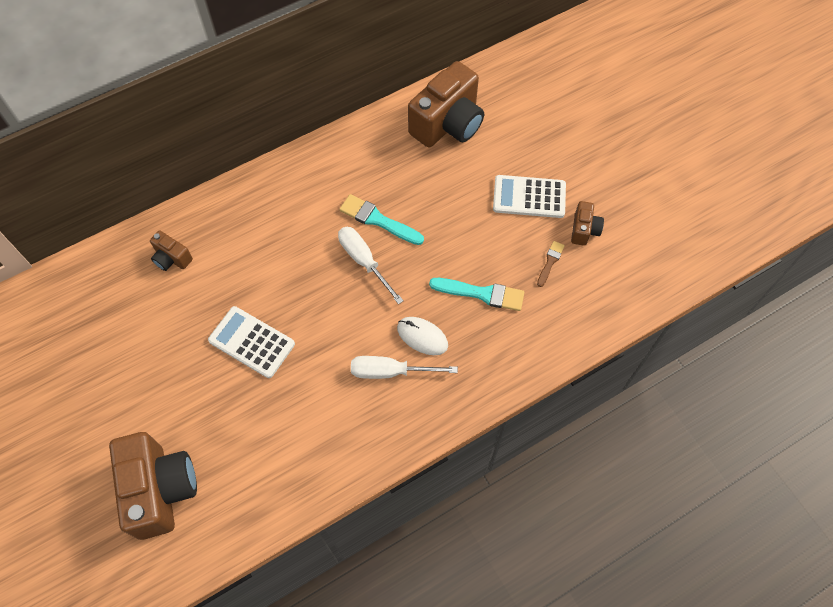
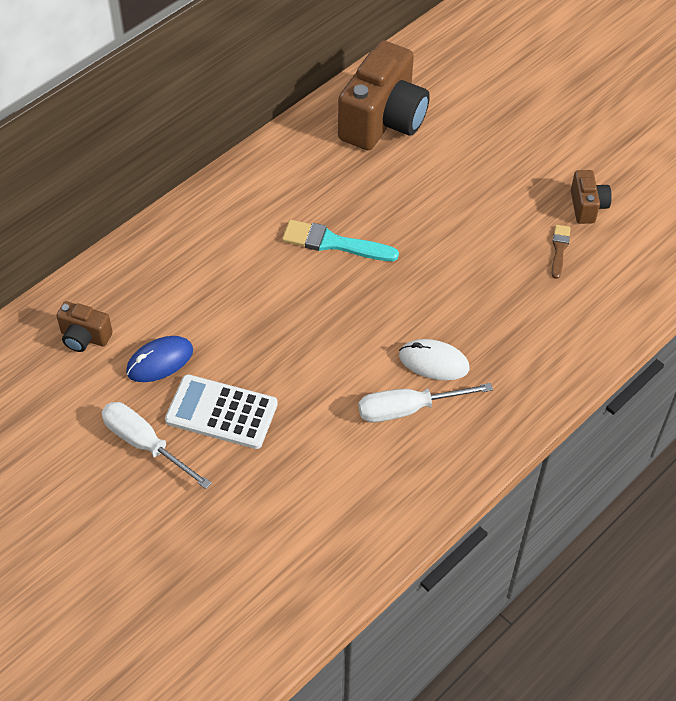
camera: 15 degrees left, 10 degrees down
(161, 489) = (161, 607): brown camera -> none
(220, 290) = (160, 361): none -> blue mouse
(364, 261) = (332, 292): white screwdriver -> white screwdriver (145, 444)
(482, 293) = (489, 300): turquoise brush -> none
(529, 197) = (509, 183): white calculator -> none

